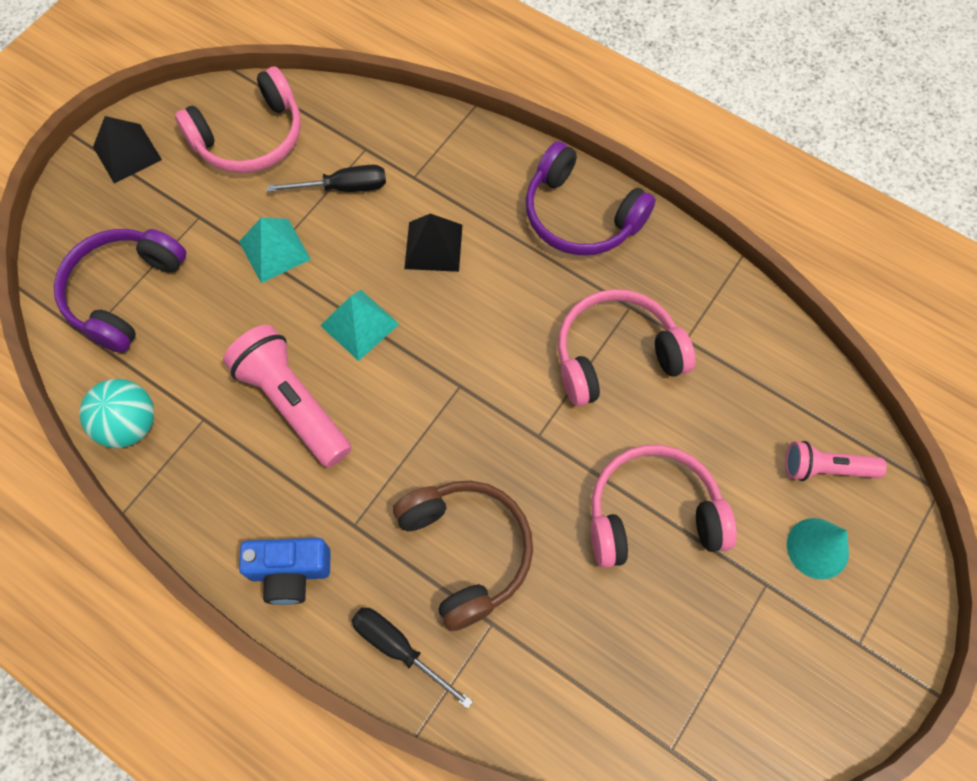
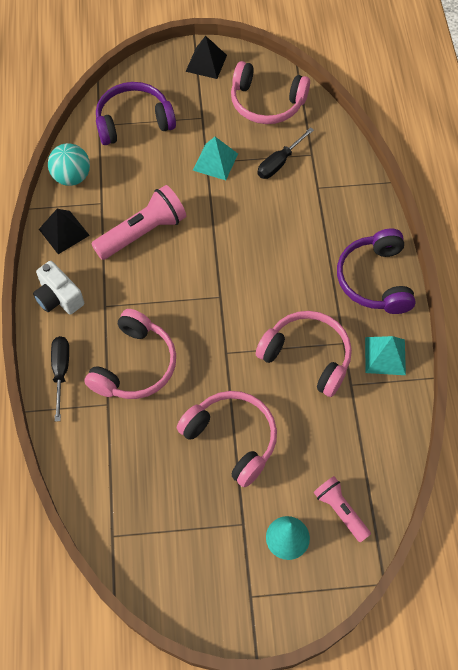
camera: 50 degrees right, 5 degrees down
(290, 572) = (58, 297): blue camera -> white camera
(292, 403) = (143, 232): pink flashlight -> pink flashlight turned 45 degrees clockwise
(343, 187) = (279, 162): black screwdriver -> black screwdriver turned 90 degrees clockwise
(359, 324) = (211, 228): turquoise pyramid -> turquoise pyramid (385, 356)
(433, 246) = (286, 226): black pyramid -> black pyramid (64, 232)
(467, 551) = (135, 365): brown headphones -> pink headphones

